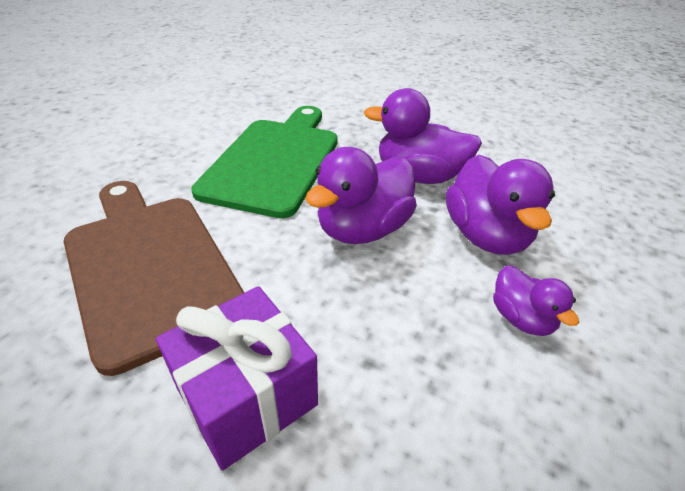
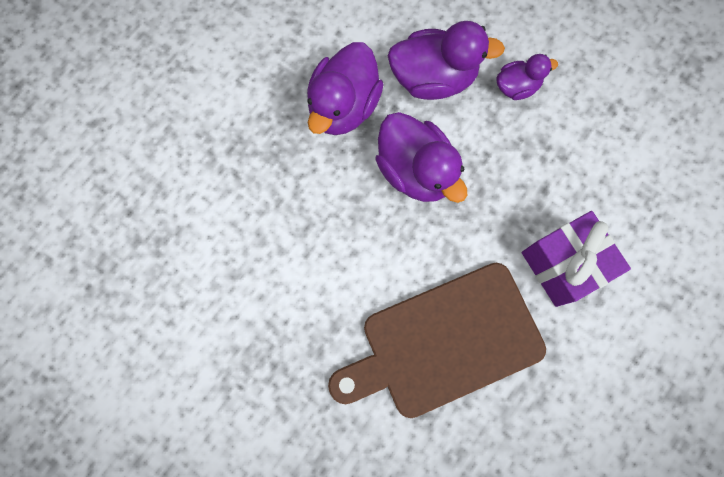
camera: 80 degrees left, 35 degrees up
(274, 161) = (298, 238): green cutting board -> none

